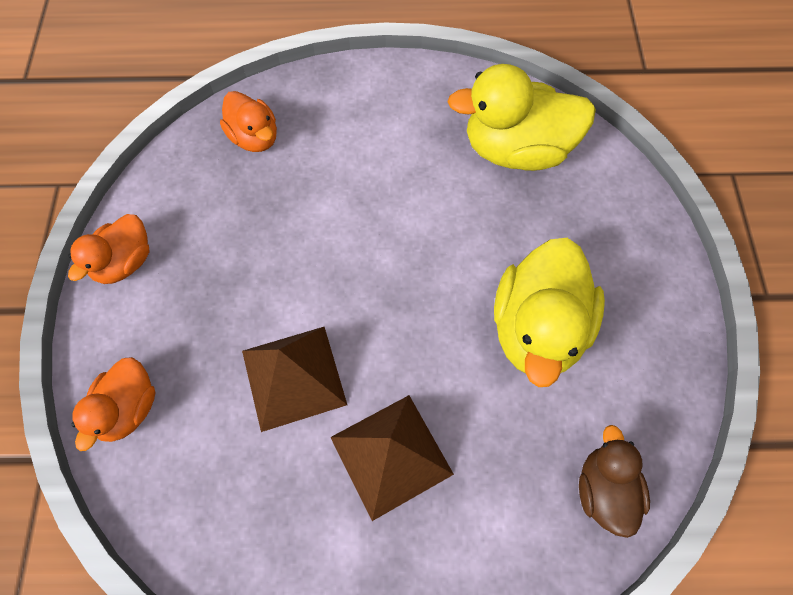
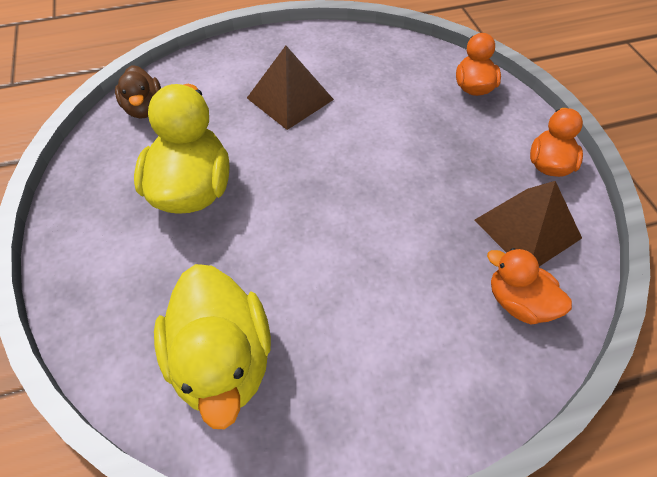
camera: 165 degrees right, 10 degrees down
(293, 377) = (373, 123): brown pyramid -> brown pyramid (527, 229)
(516, 150) = (223, 360): yellow duck -> yellow duck turned 90 degrees clockwise

